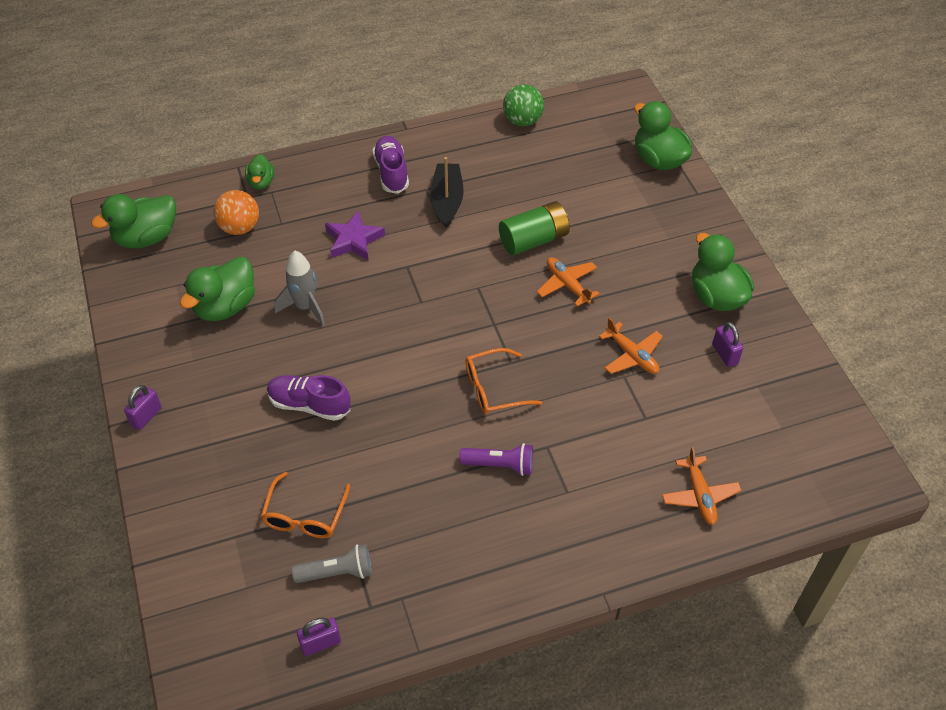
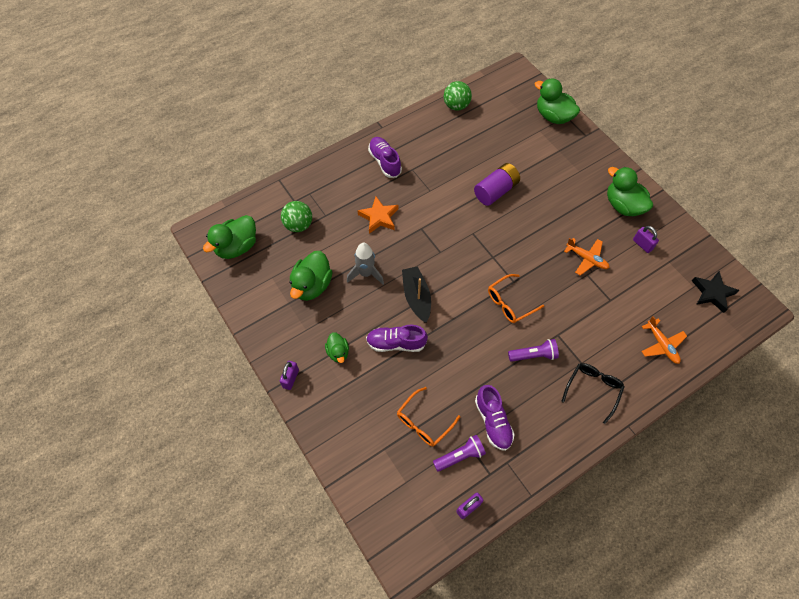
camera: 15 degrees left, 10 degrees up
(240, 228) = (298, 225): orange ball -> green ball
(261, 182) = (299, 188): green duck -> green duck (338, 352)
(304, 515) = (424, 422): orange glasses -> orange glasses turned 45 degrees clockwise
(337, 572) = (460, 456): grey flashlight -> purple flashlight
(354, 240) = (379, 217): purple star -> orange star
(403, 539) = (493, 421): none -> purple shoe
(447, 200) = (429, 175): black boat -> black boat (416, 297)
(533, 240) = (495, 191): green battery -> purple battery
(567, 285) = (529, 218): orange plane -> none
(569, 531) = (593, 389): none -> black glasses
(808, 443) = (712, 293): none -> black star

